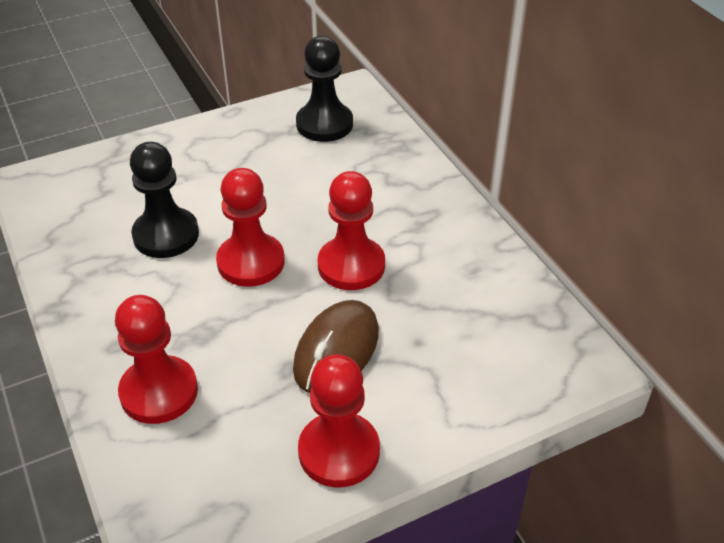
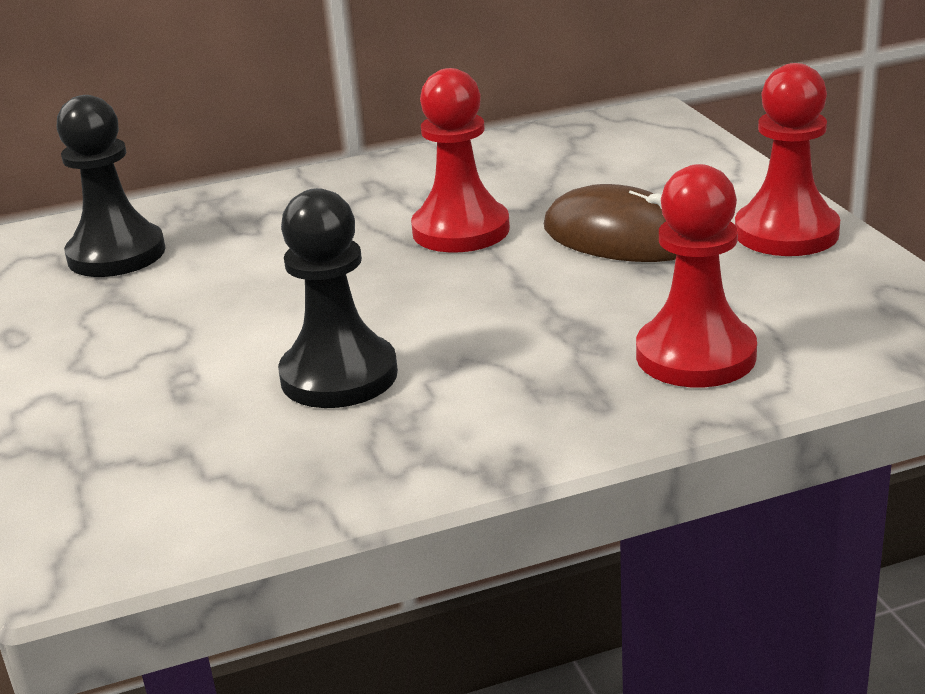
camera: 80 degrees left, 15 degrees down
(251, 262) = (431, 300): red pawn -> none

